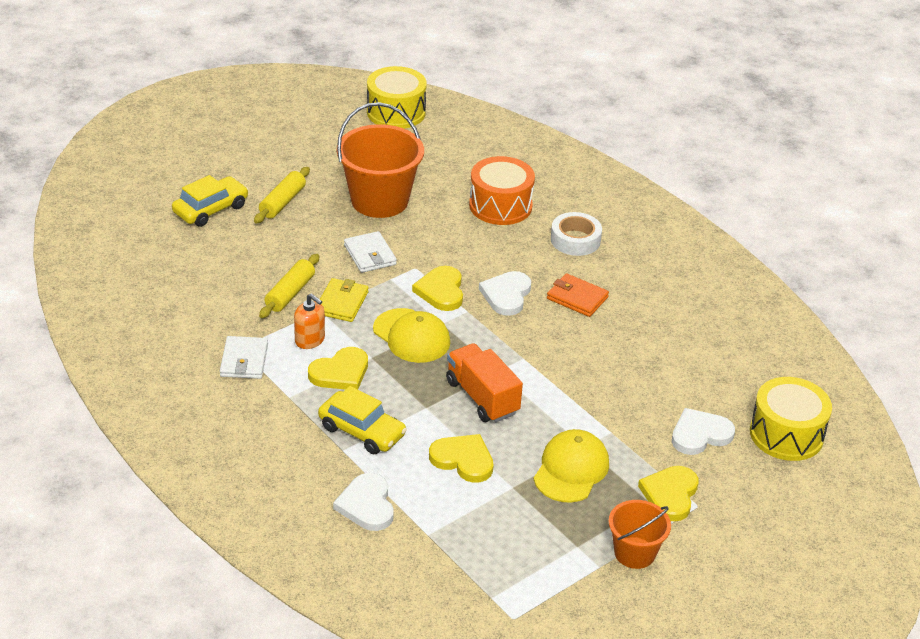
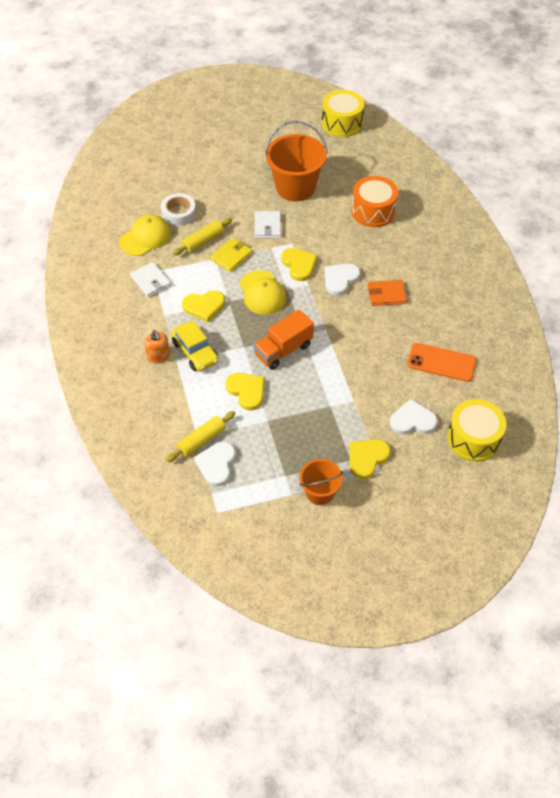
camera: 25 degrees right, 15 degrees up
(211, 209) = (186, 168): yellow car -> none
(244, 360) = (150, 281): white wallet -> white wallet turned 60 degrees counterclockwise
(282, 202) = (233, 174): yellow rolling pin -> yellow rolling pin (202, 440)
(310, 340) = (197, 278): orange soap dispenser -> orange soap dispenser (158, 356)
(367, 505) = (170, 404): white heart -> white heart (216, 464)
(441, 291) = (299, 265): yellow heart -> yellow heart turned 135 degrees clockwise
(482, 397) = (283, 350): orange truck -> orange truck turned 120 degrees counterclockwise
(571, 469) = (312, 419): yellow cap -> yellow cap (145, 237)
(575, 240) = (409, 250): white tape -> white tape (179, 213)
(577, 298) = (386, 294): orange wallet -> orange wallet turned 60 degrees counterclockwise
(694, 358) = (441, 362): none -> orange phone

